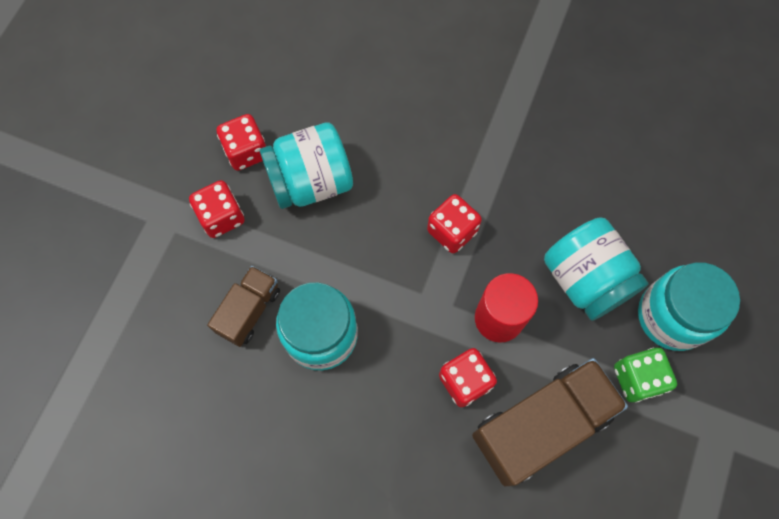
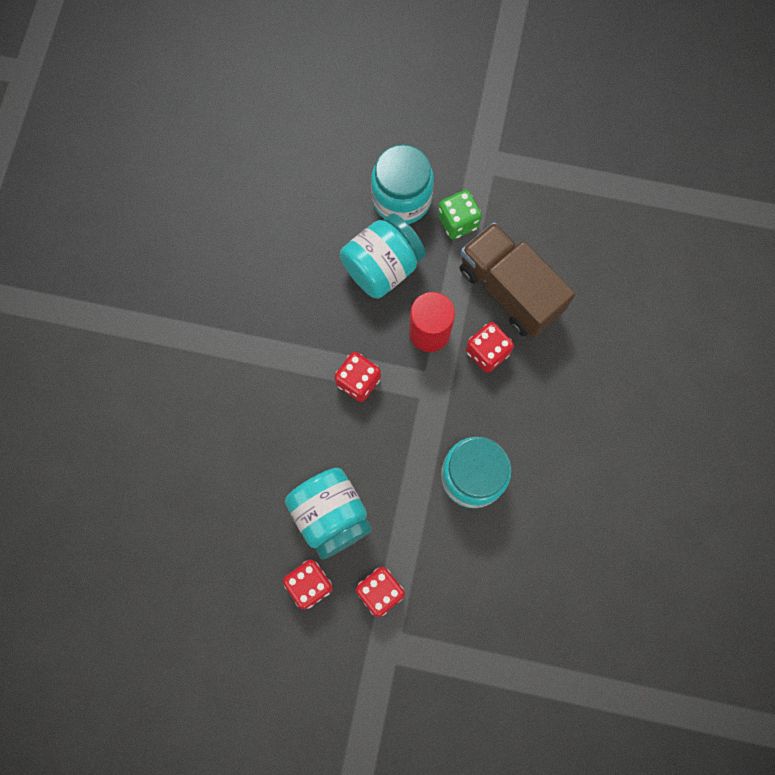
camera: 100 degrees left, 5 degrees up
(249, 311) = (463, 544): brown truck -> none

